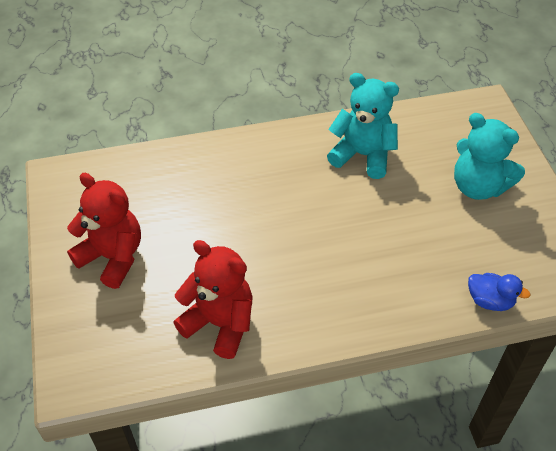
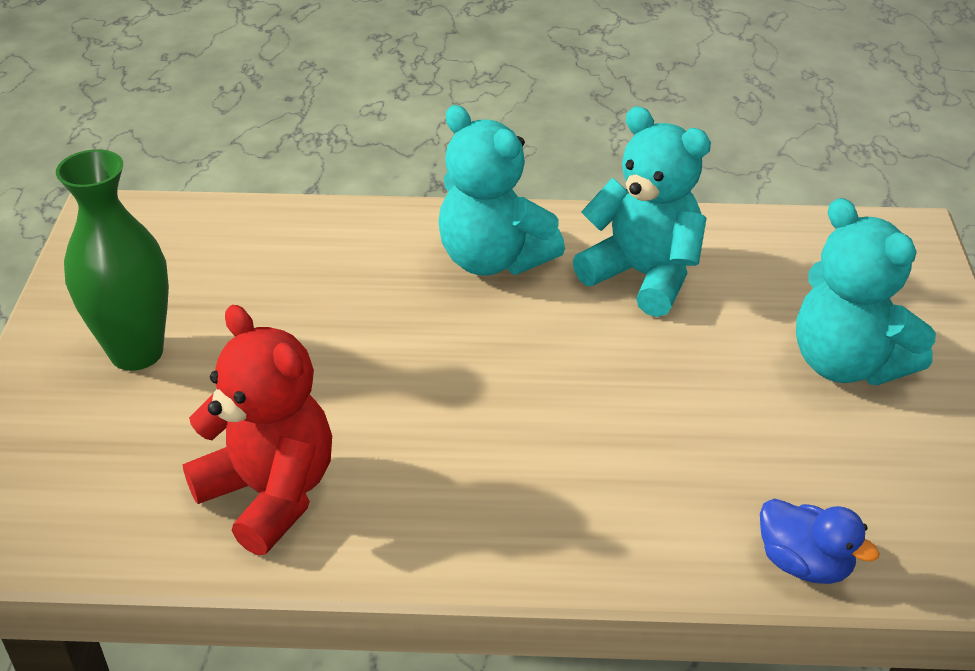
camera: 15 degrees right, 10 degrees down
(112, 257) = (136, 352): red teddy bear -> green vase
(282, 160) = (493, 259): none -> turquoise teddy bear

